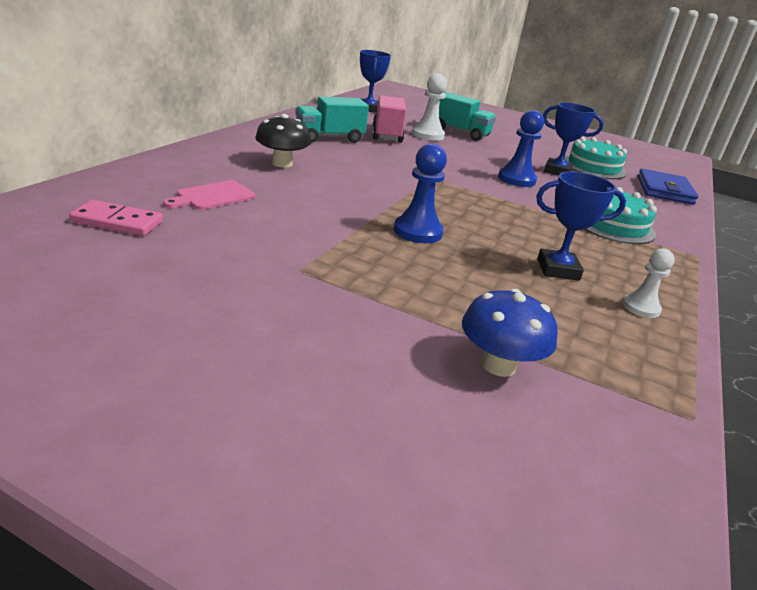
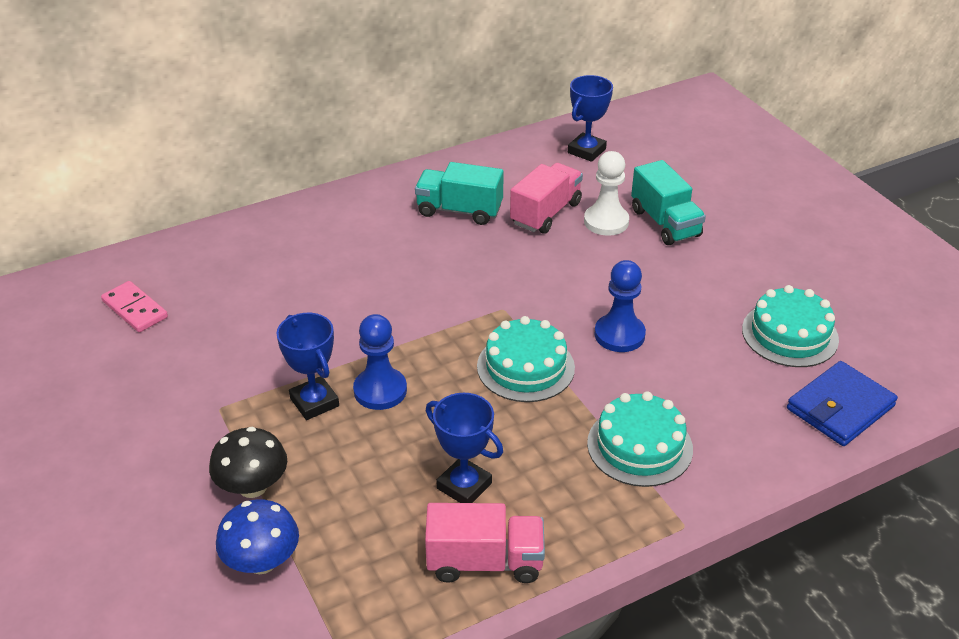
camera: 40 degrees right, 10 degrees up
(213, 196) = (238, 291): pink cutting board -> none
(282, 163) = (354, 251): black mushroom -> black mushroom (252, 486)
(491, 202) = (525, 367): none -> turquoise cake
(557, 171) = (710, 331): blue trophy -> blue trophy (314, 402)
(641, 307) = (485, 562): white pawn -> pink truck

